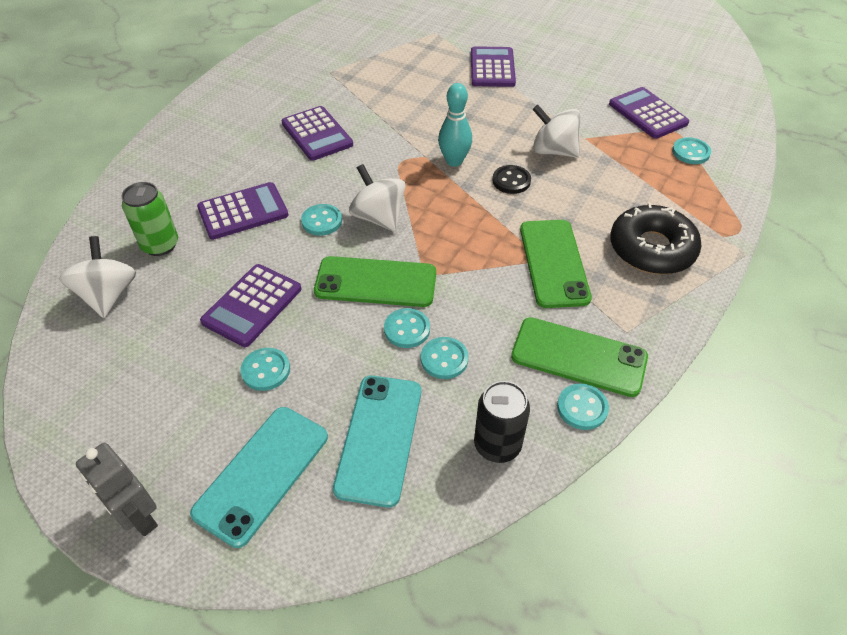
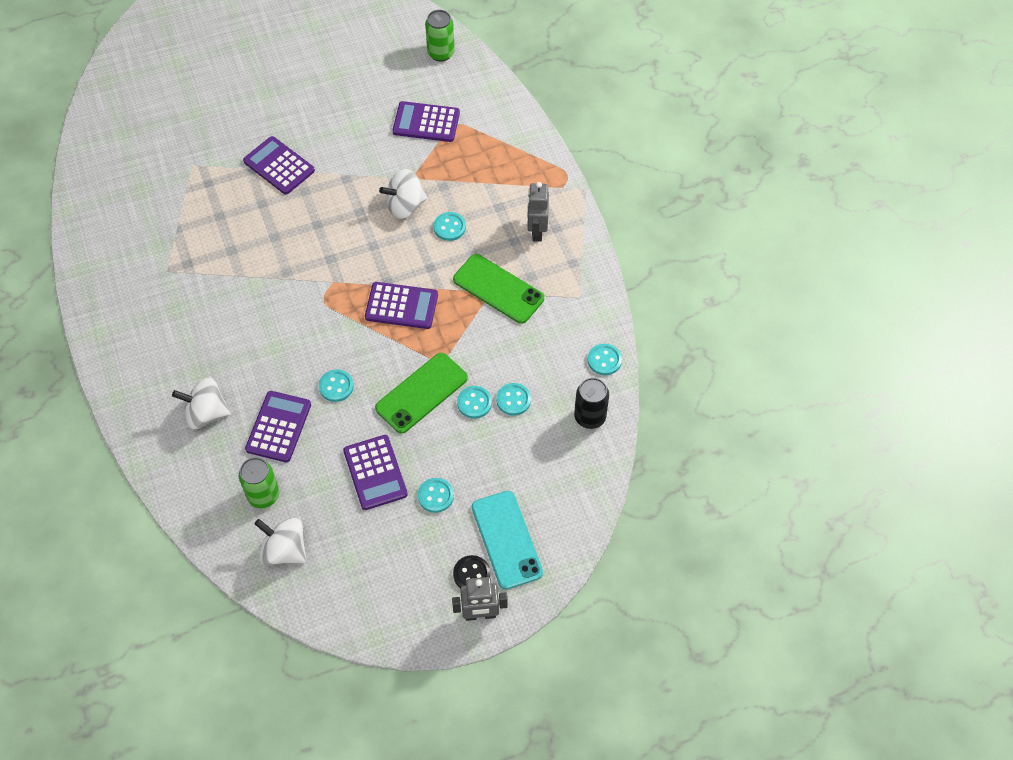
camera: 50 degrees left, 10 degrees up
(317, 134) = (238, 329): purple calculator -> purple calculator (401, 306)
(378, 217) = (365, 352): white spinning top -> white spinning top (206, 413)
(379, 438) = (535, 469): turquoise phone -> none
(454, 161) = (356, 269): turquoise bowling pin -> none
(511, 181) = (408, 253): black button -> black button (471, 574)
(578, 357) = (573, 334): green phone -> none
(651, 249) = (537, 231): black donut -> grey robot
(690, 152) = (484, 135): turquoise button -> turquoise button (449, 227)
(720, 82) = (441, 53): none -> green can

